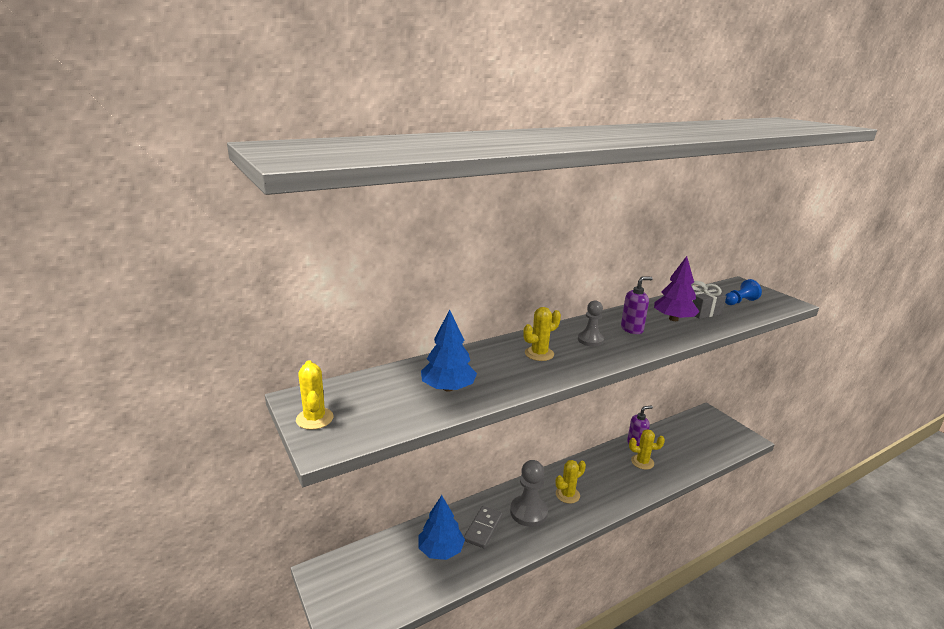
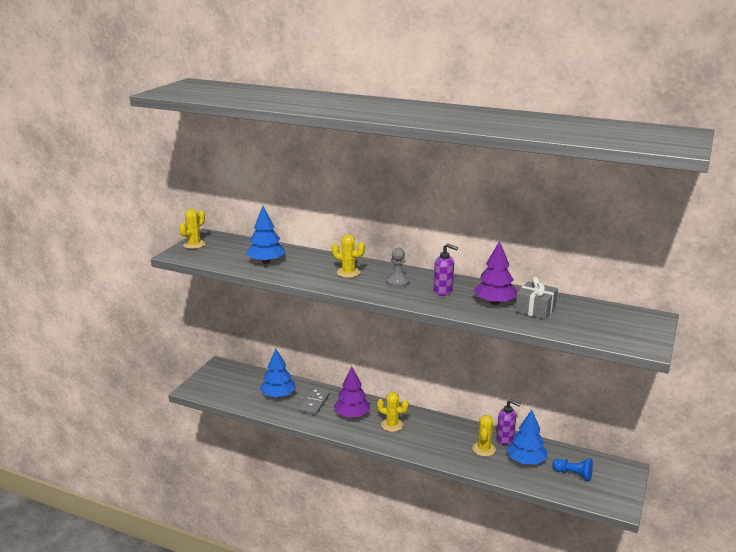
camera: 55 degrees right, 0 degrees up
(483, 528) = (314, 403): grey domino -> grey domino turned 60 degrees counterclockwise
(528, 512) = (352, 415): grey pawn -> purple tree
(642, 462) = (484, 449): yellow cactus -> yellow cactus turned 45 degrees clockwise
(671, 450) = (526, 461): none -> blue tree
(739, 302) = (596, 323): blue pawn -> blue pawn (573, 474)

